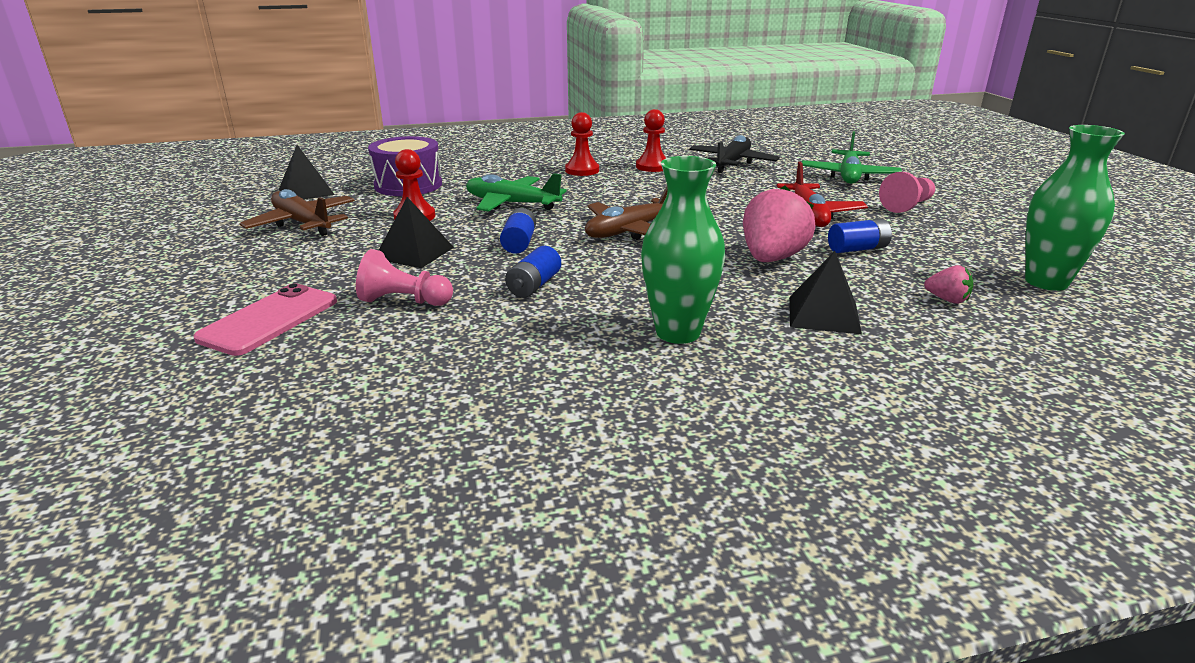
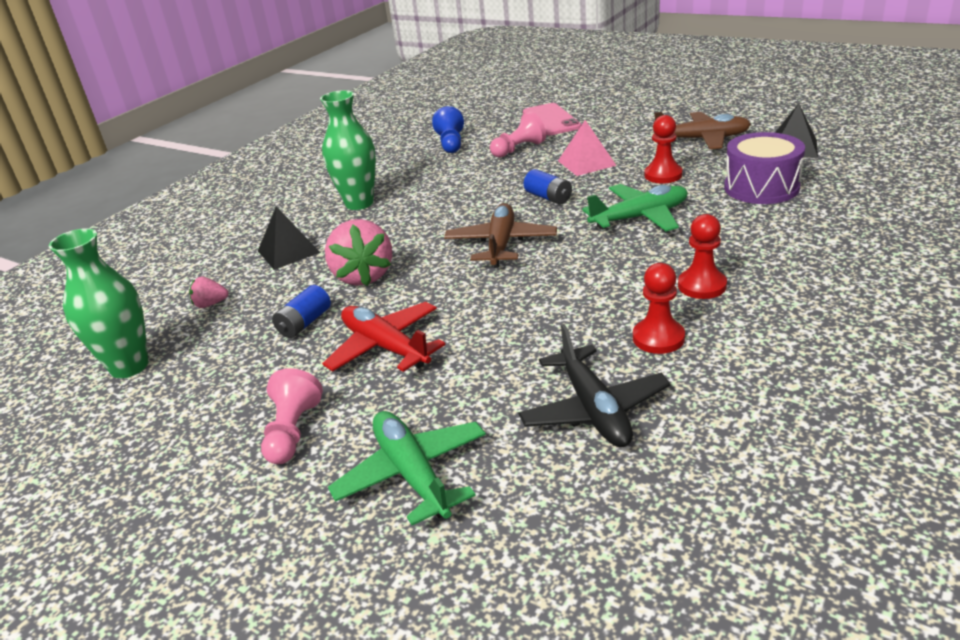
camera: 140 degrees right, 5 degrees up
(414, 253) = (586, 163): black pyramid -> pink pyramid
(423, 360) = (451, 143): none -> blue pawn
(534, 285) = (476, 184): blue battery -> none

